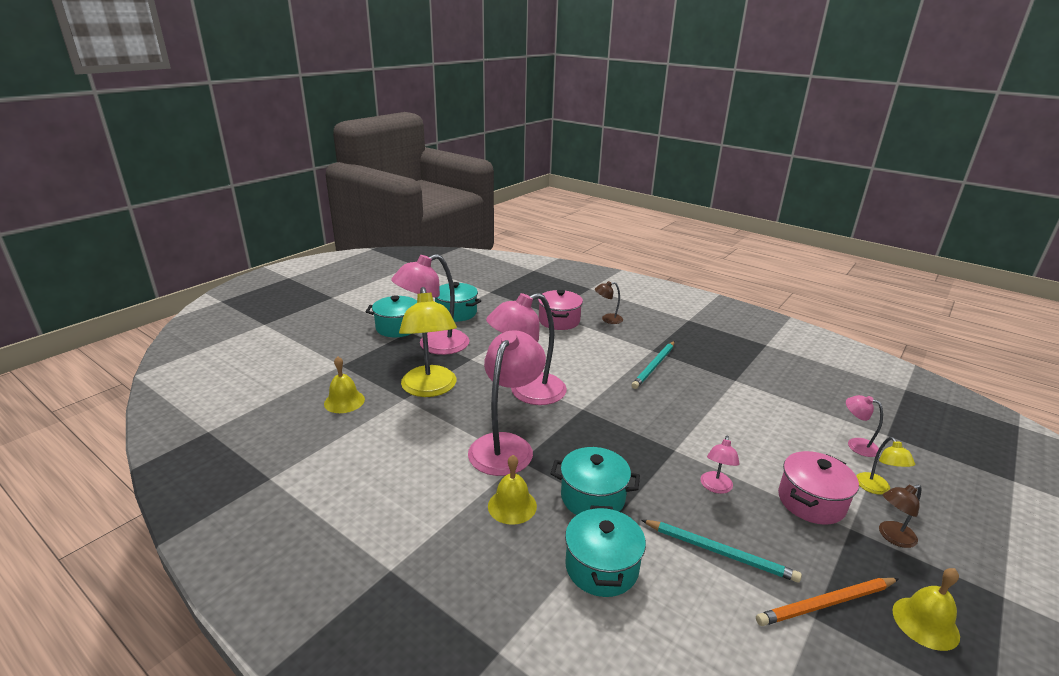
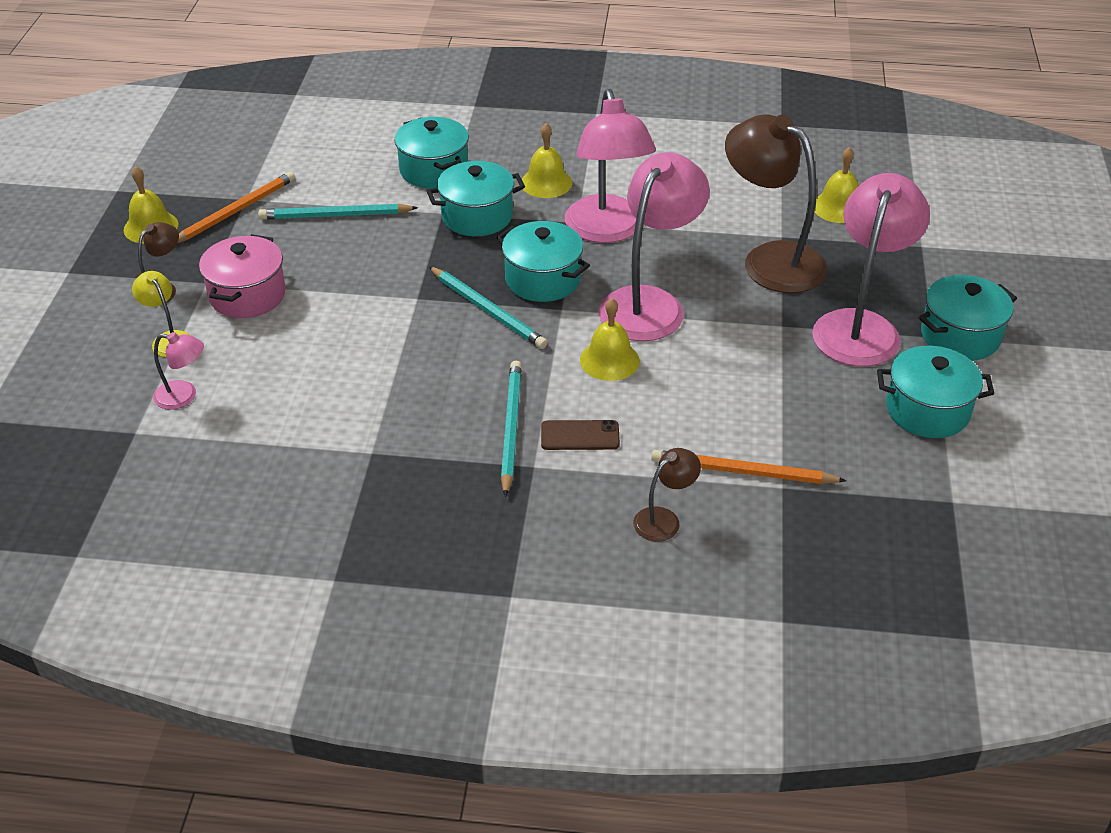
camera: 150 degrees right, 15 degrees up
(430, 389) = (770, 260): yellow lamp -> brown lamp
(559, 321) = (743, 472): pink pot -> orange pencil
(578, 375) = (609, 360): none -> yellow bell
(580, 430) = (542, 279): none -> turquoise pot
(621, 353) = (580, 436): none -> brown phone
(630, 424) = (487, 310): none -> turquoise pencil
(715, 487) = (355, 272): pink lamp -> none

